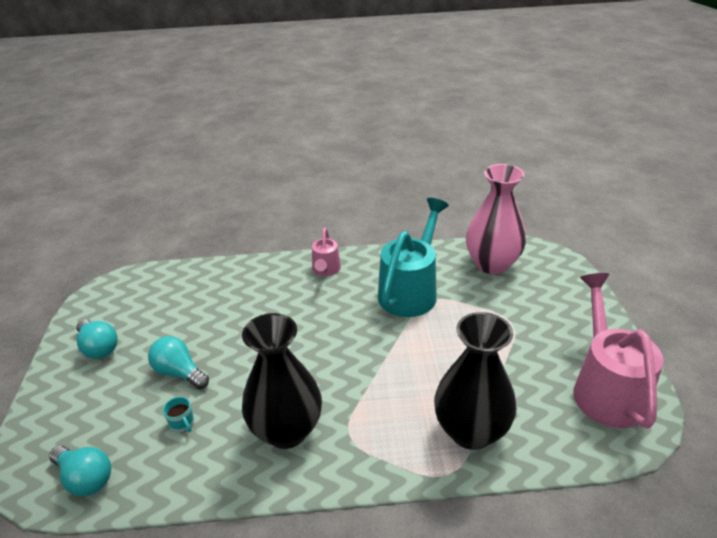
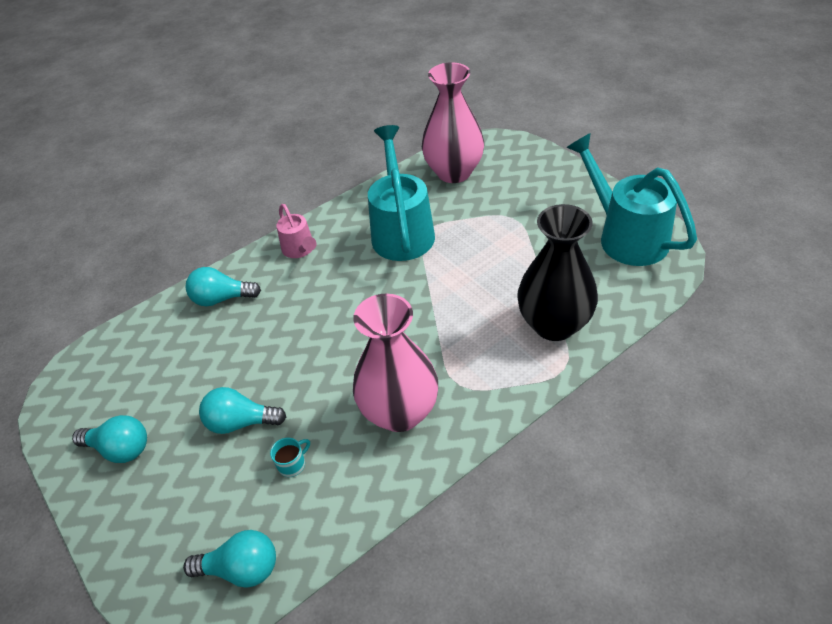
camera: 30 degrees left, 10 degrees up
(182, 424) = (292, 464): turquoise mug -> turquoise mug turned 60 degrees counterclockwise
(245, 279) = (222, 298): none -> turquoise light bulb
(286, 430) = (400, 412): black vase -> pink vase
(605, 388) = (625, 236): pink watering can -> turquoise watering can

